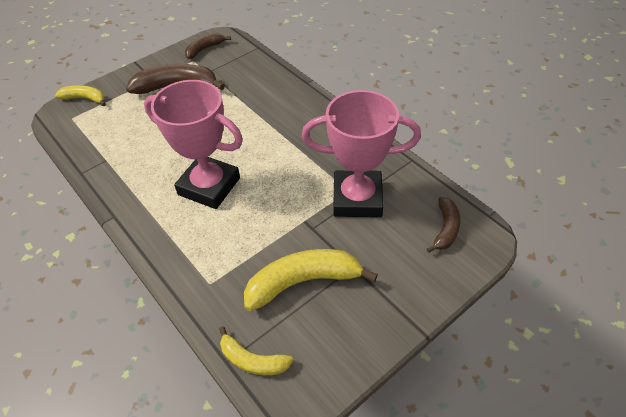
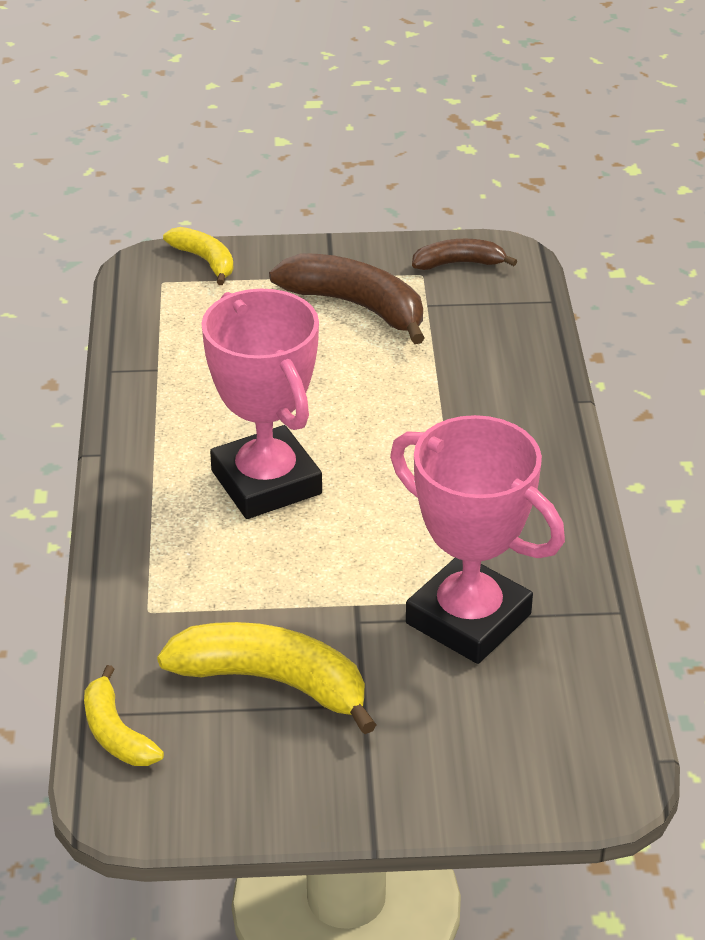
camera: 35 degrees right, 10 degrees down
(445, 229) = (561, 737): brown banana -> none

